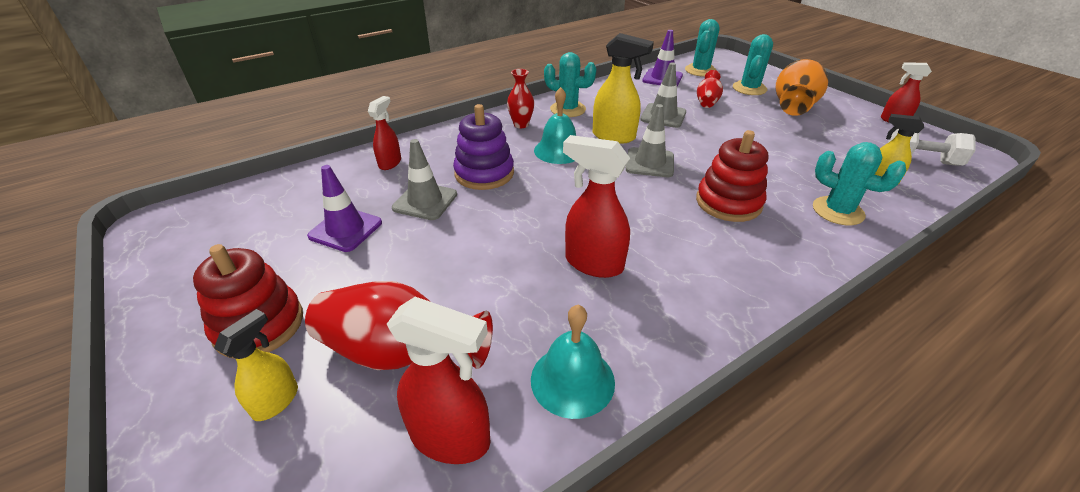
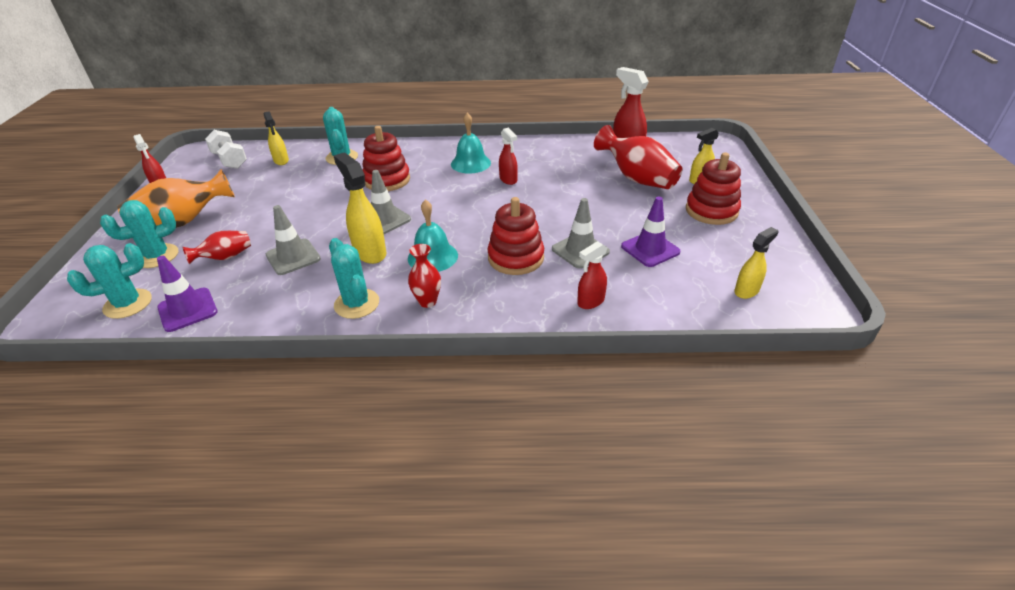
camera: 145 degrees left, 0 degrees up
(230, 220) = (746, 291): none -> yellow spray bottle
(484, 173) = (516, 258): purple stacking toy -> red stacking toy
(572, 380) = (566, 150): turquoise bell -> turquoise bell (470, 163)
(593, 263) = (508, 180): red spray bottle -> red spray bottle, size x0.62

